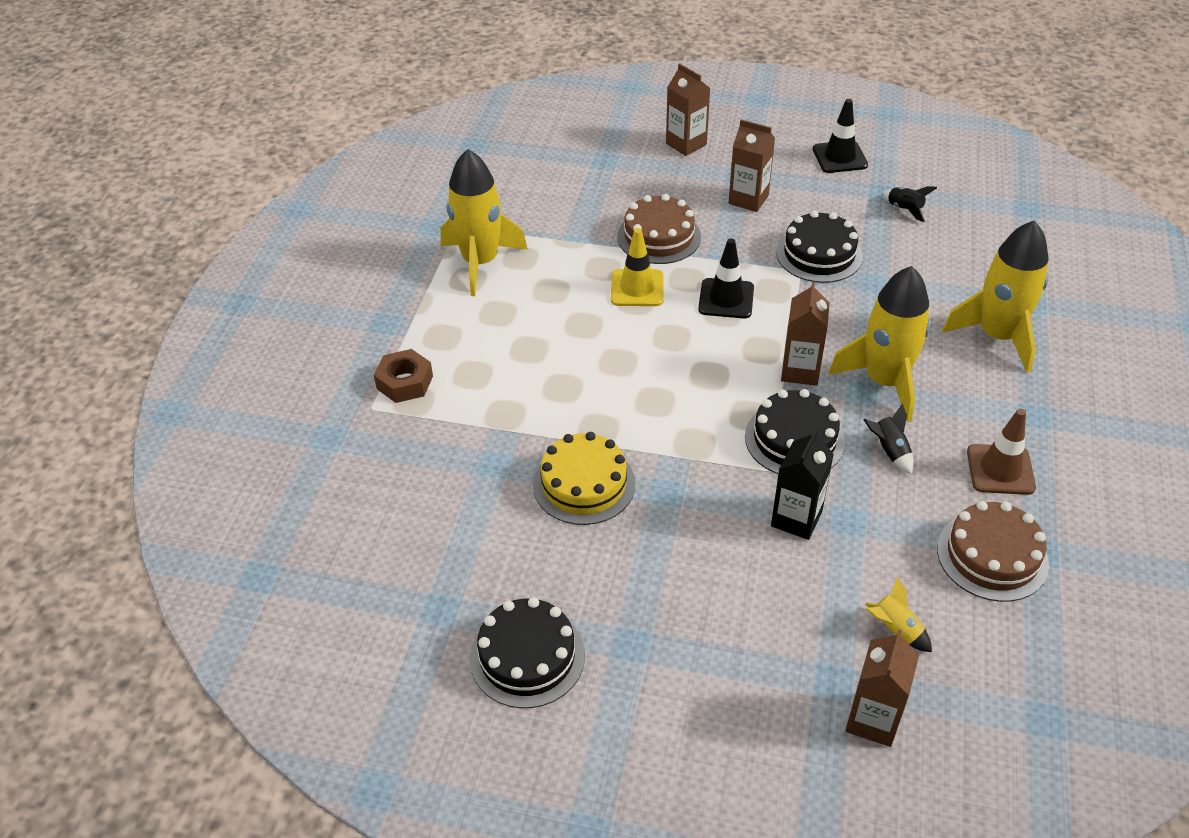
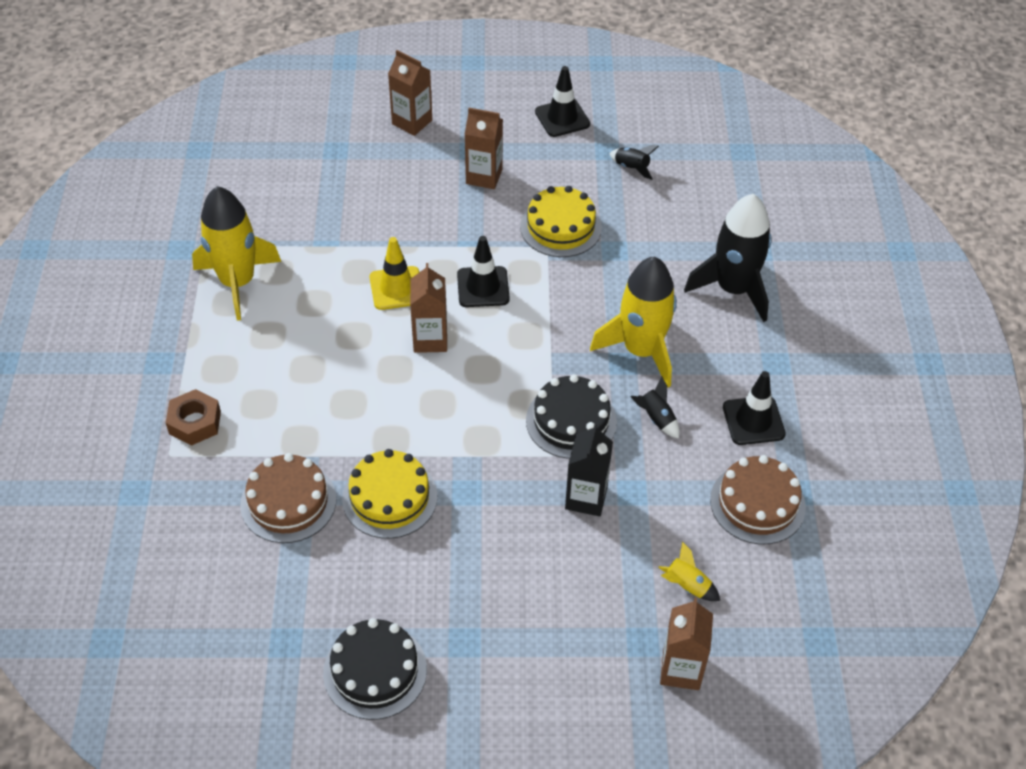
camera: 15 degrees left, 5 degrees up
(659, 236) = (406, 229): brown cake -> brown cake (288, 502)
(800, 371) = (564, 351): brown carton -> brown carton (430, 339)
(819, 254) = (560, 227): black cake -> yellow cake
(997, 336) = (733, 289): yellow rocket -> black rocket
(1000, 470) = (753, 421): brown traffic cone -> black traffic cone

